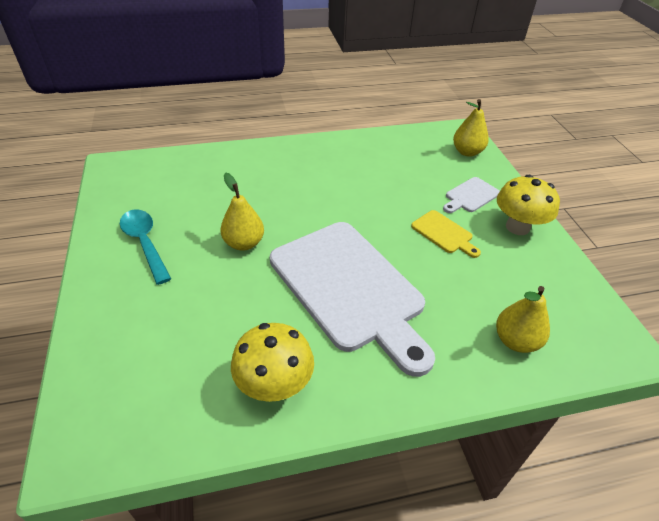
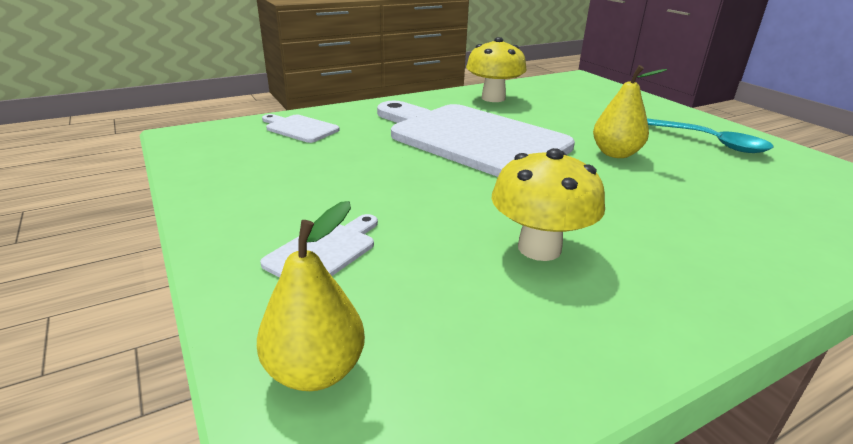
camera: 165 degrees right, 15 degrees down
(444, 233) = (373, 192): yellow cutting board -> none
(515, 341) = (299, 128): yellow pear -> white cutting board
(517, 227) = (250, 215): yellow mushroom -> yellow mushroom (539, 248)

